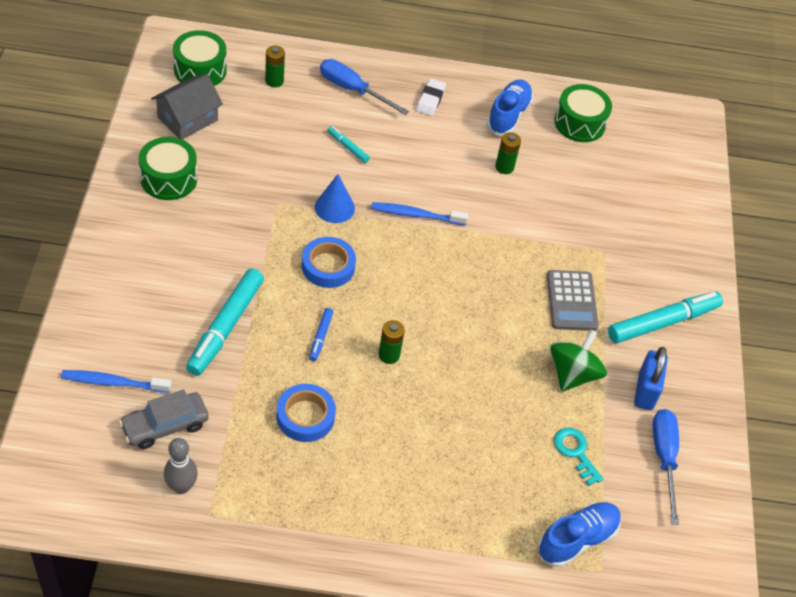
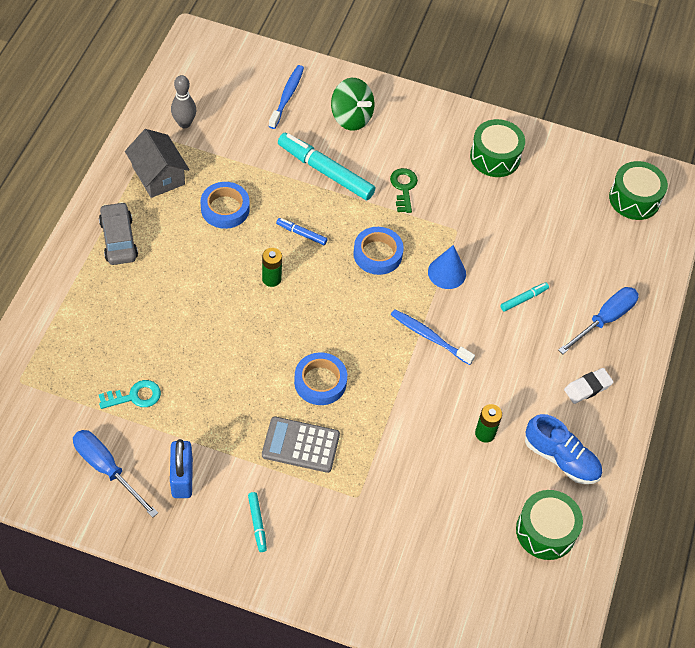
camera: 105 degrees right, 5 degrees up
(165, 426) = (240, 121): grey car -> grey car (118, 239)
(187, 119) = (568, 180): grey house -> grey house (158, 175)
(231, 253) = (403, 188): none -> green key
(274, 81) = (618, 255): green battery -> none
(416, 215) = (429, 337): blue toothbrush -> blue toothbrush turned 75 degrees counterclockwise
(430, 100) = (587, 388): white eraser -> white eraser turned 60 degrees counterclockwise
(498, 295) = (320, 382): none -> blue tape
(573, 374) = (217, 420): green spinning top -> green spinning top (351, 117)
(577, 539) = (53, 372): blue shoe -> none
(645, 391) = (182, 478): blue padlock -> blue padlock turned 60 degrees clockwise
(663, 322) = (257, 523): turquoise marker -> turquoise marker, size x0.47
(664, 458) = (107, 469): blue screwdriver -> blue screwdriver turned 150 degrees counterclockwise

